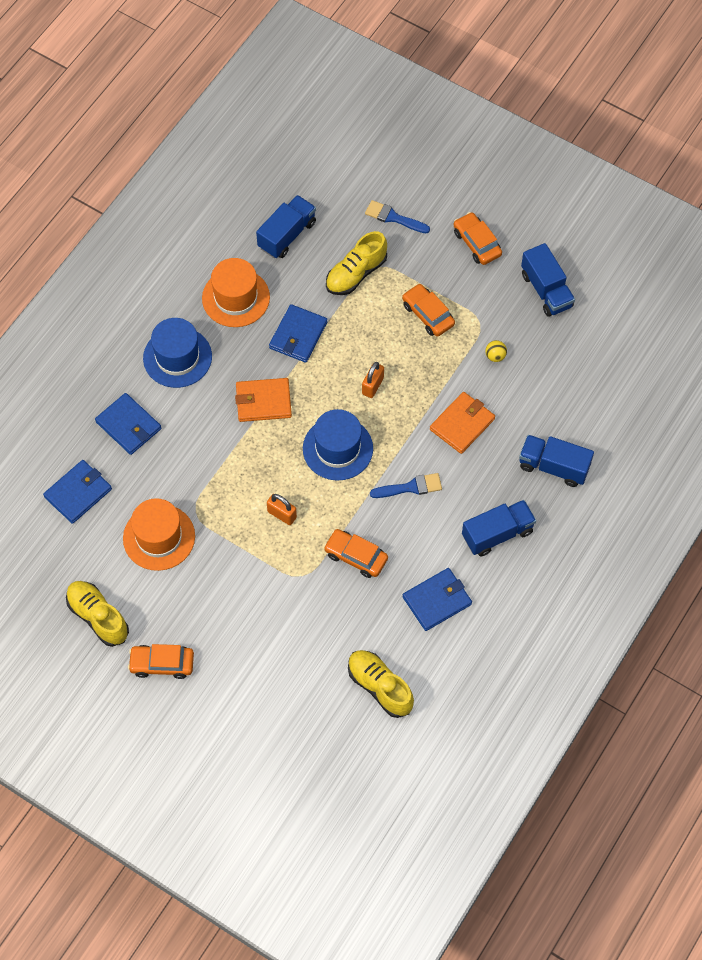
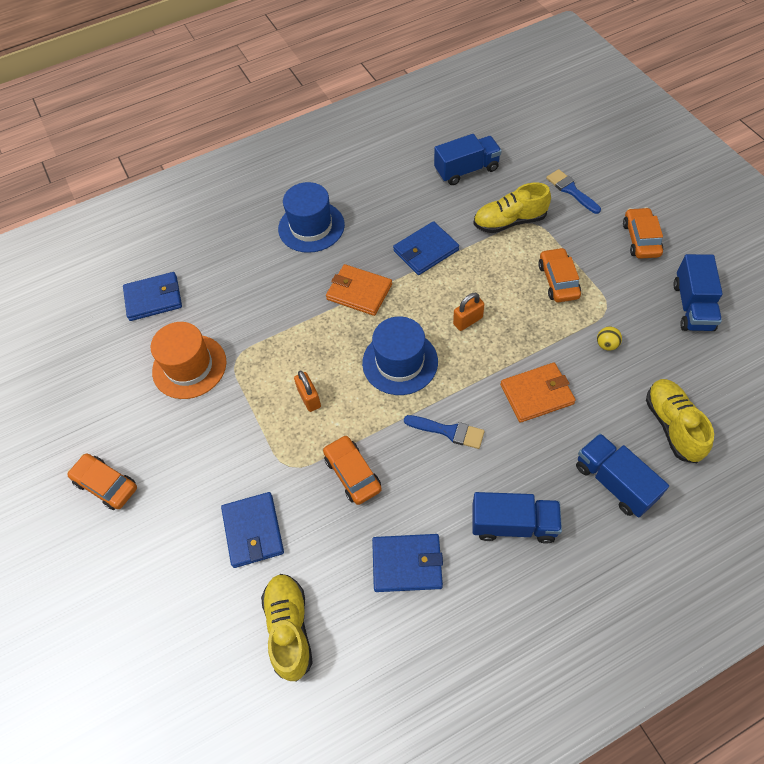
camera: 35 degrees right, 5 degrees down
(98, 617) = (88, 411): yellow shoe -> yellow shoe (672, 426)
(128, 425) = (233, 263): blue wallet -> blue wallet (253, 531)
(236, 298) = (391, 201): orange hat -> none

